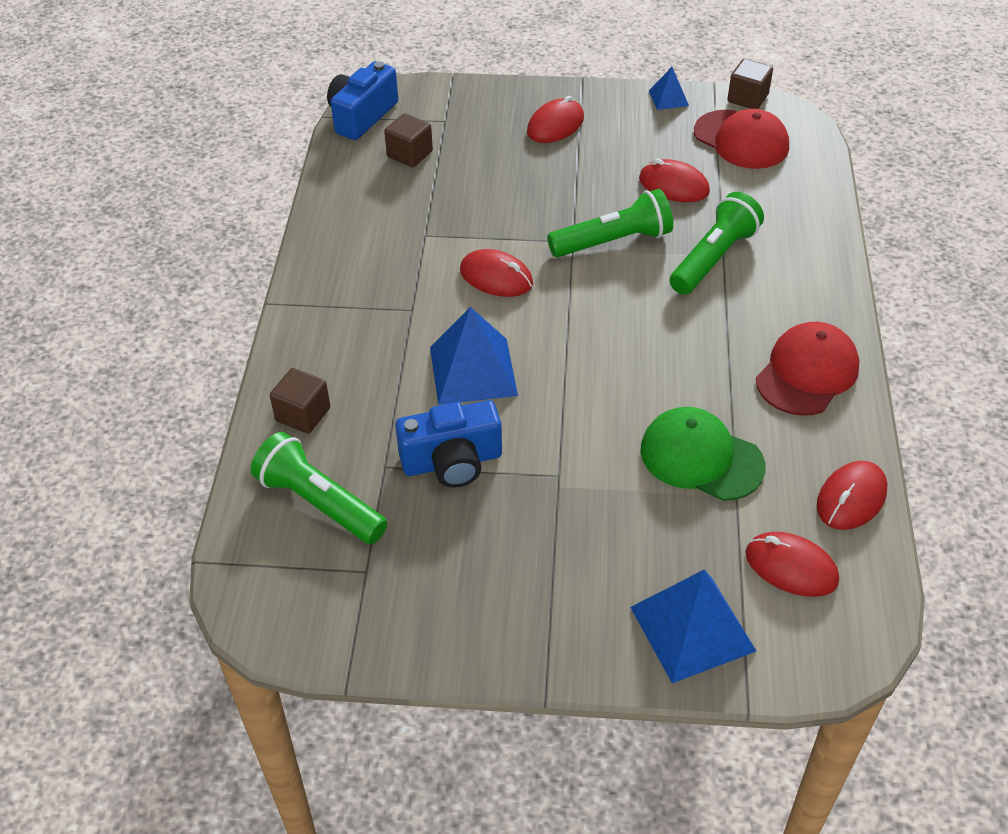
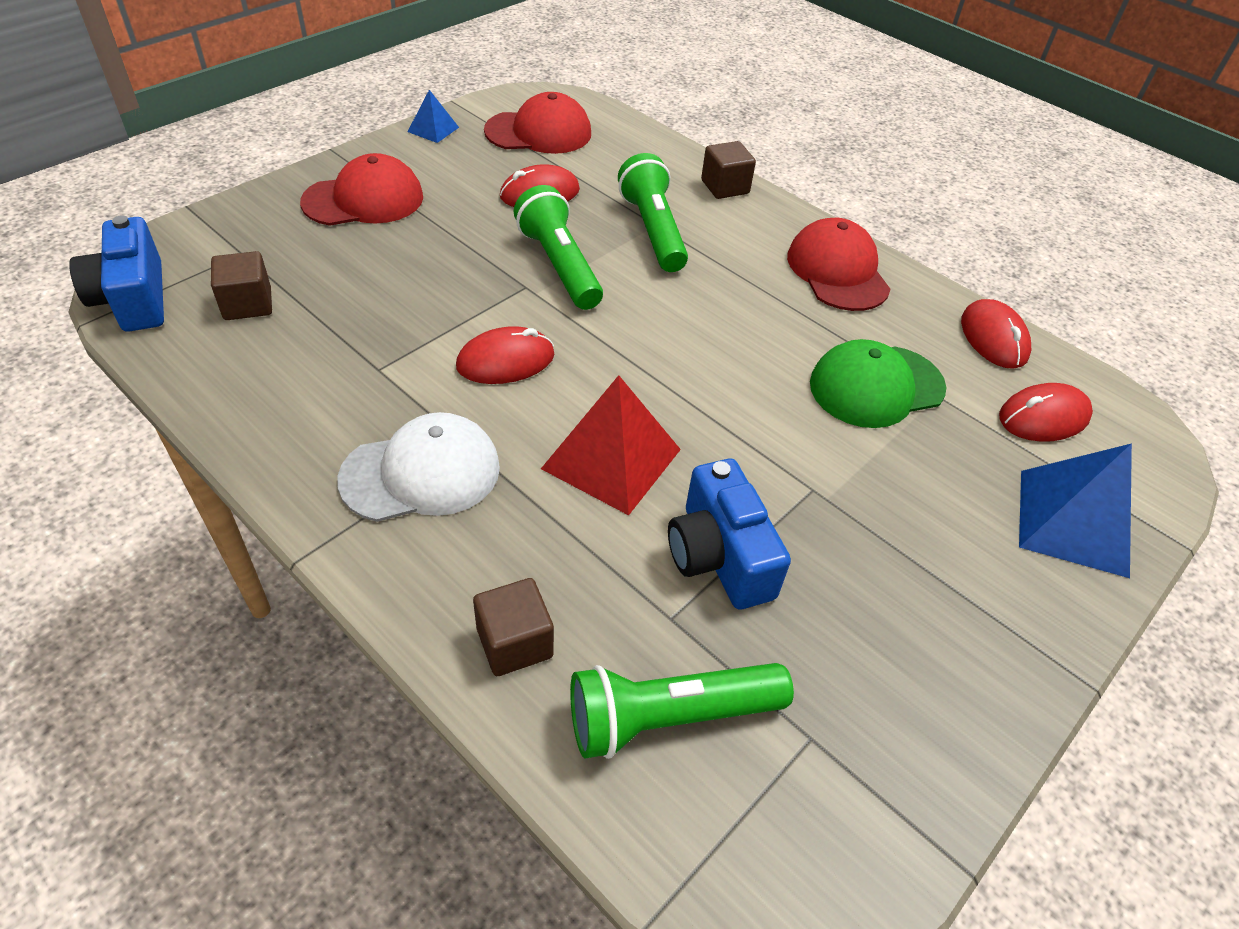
camera: 55 degrees left, 0 degrees up
(371, 305) = (421, 473): none -> white cap
(452, 461) = (719, 556): blue camera -> blue camera turned 135 degrees clockwise
(473, 371) = (612, 458): blue pyramid -> red pyramid
(555, 125) = (364, 200): red mouse -> red cap
(613, 241) = (559, 265): green flashlight -> green flashlight turned 45 degrees counterclockwise
(747, 98) = (497, 100): brown cube -> brown cube (725, 187)

